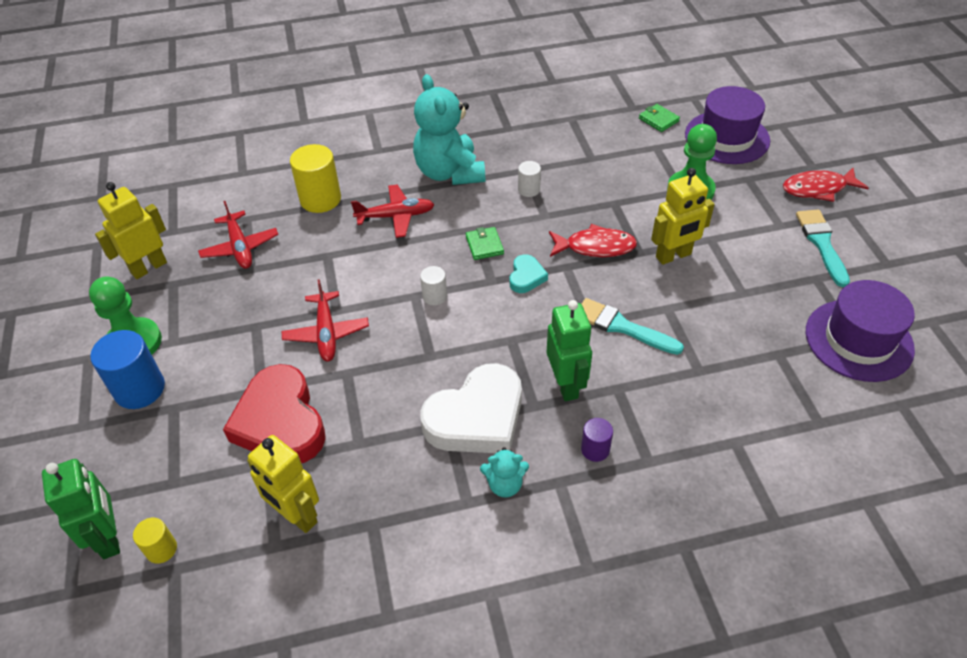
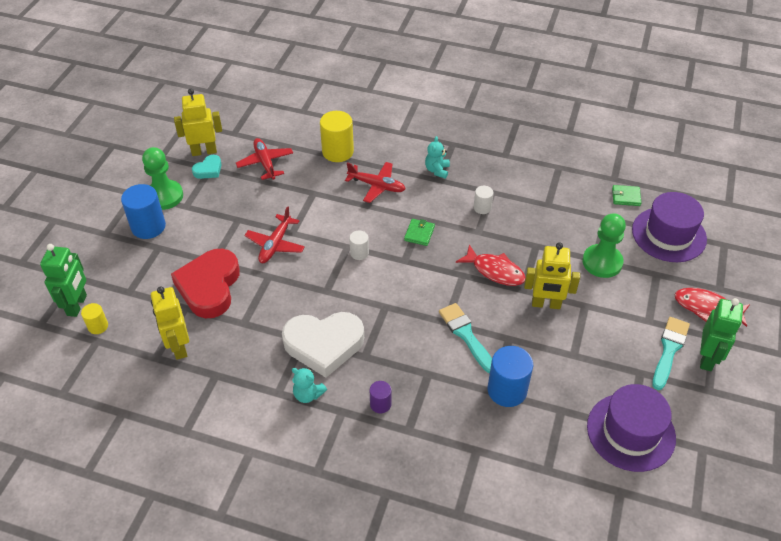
camera: 30 degrees right, 0 degrees up
(240, 247) = (265, 163): red plane -> red plane turned 150 degrees clockwise
(449, 172) = (437, 170): turquoise teddy bear -> turquoise teddy bear, size x0.46
(526, 277) = (429, 269): turquoise heart -> turquoise heart (208, 170)
(566, 384) = (396, 354): green robot -> green robot (707, 358)
(658, 120) = (626, 197): green wallet -> green wallet turned 75 degrees counterclockwise
(711, 362) = (507, 390): none -> blue cylinder

